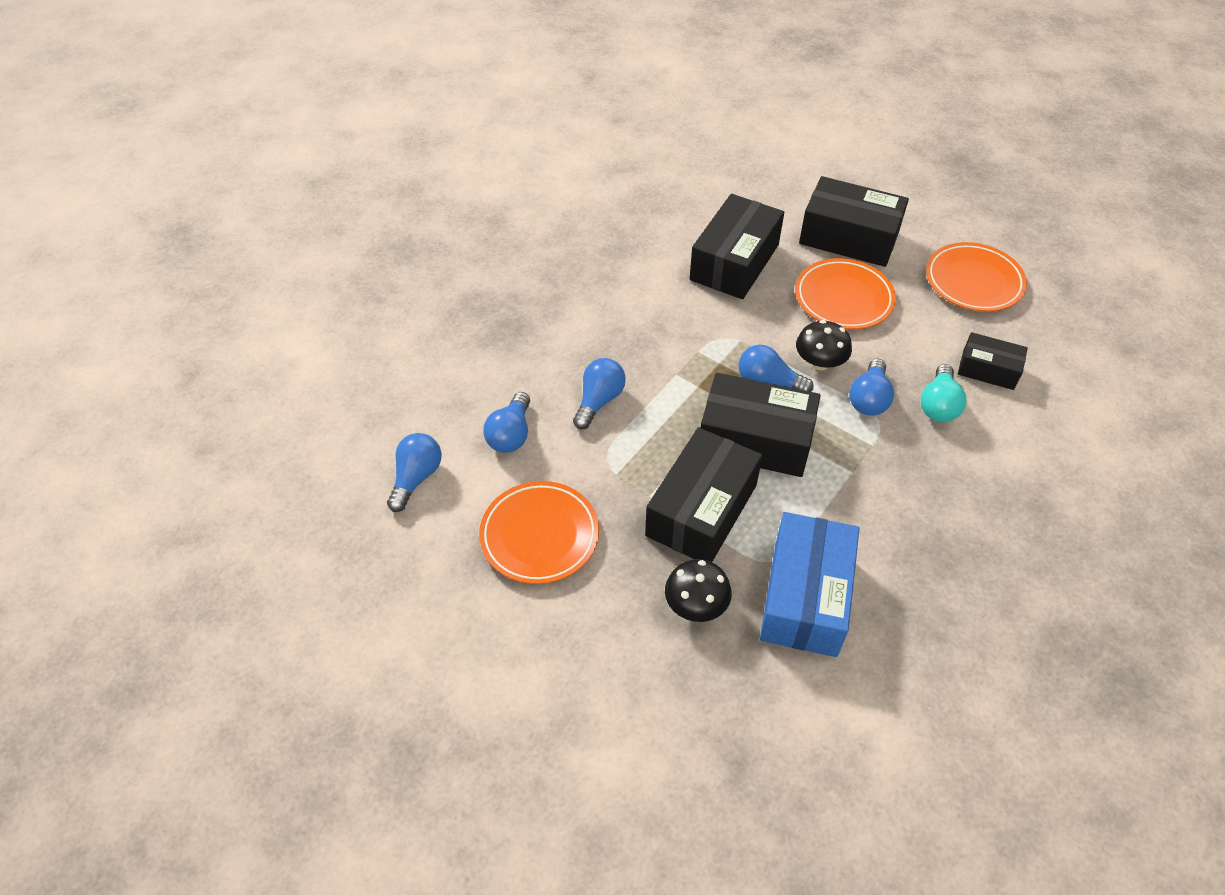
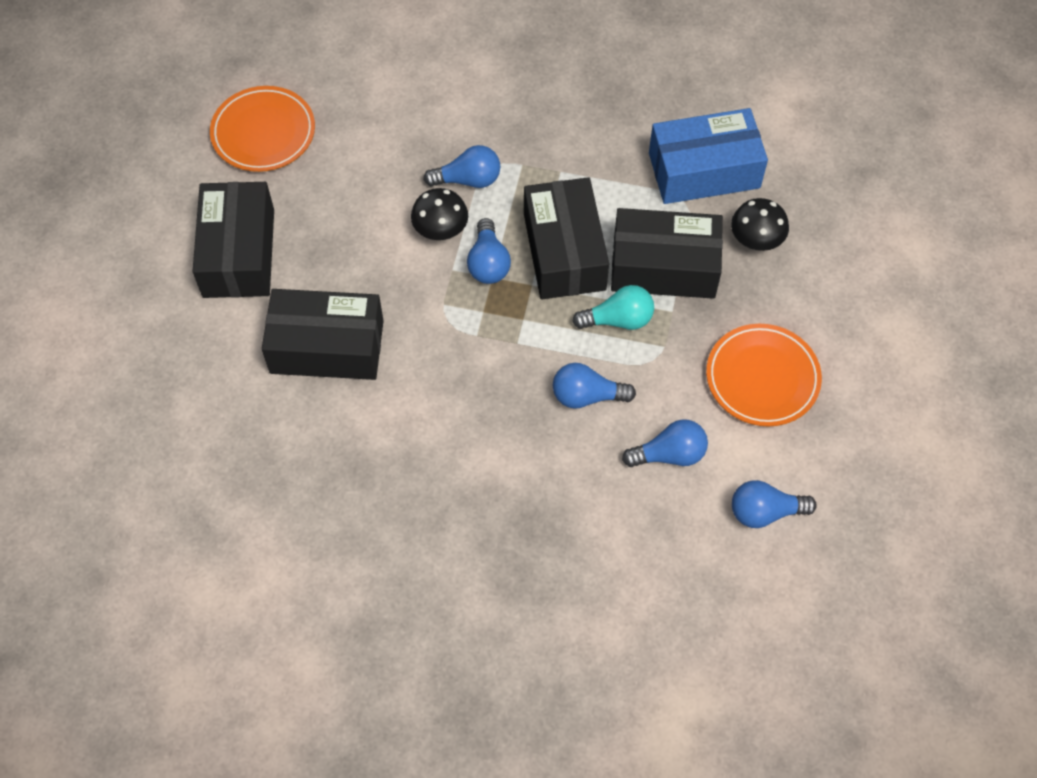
camera: 115 degrees left, 10 degrees up
(843, 298) = (339, 233): orange plate -> none
(938, 405) = (448, 127): turquoise light bulb -> turquoise light bulb (618, 319)
(988, 370) = (385, 100): black box -> none

